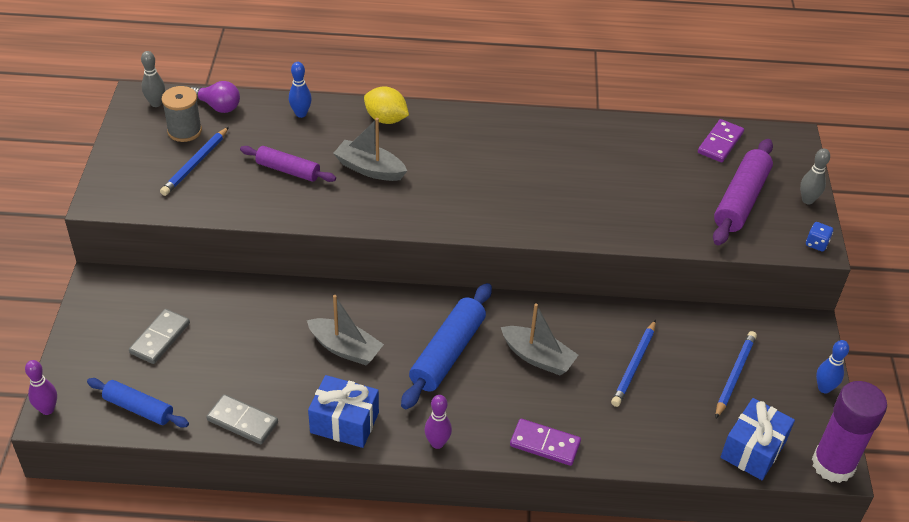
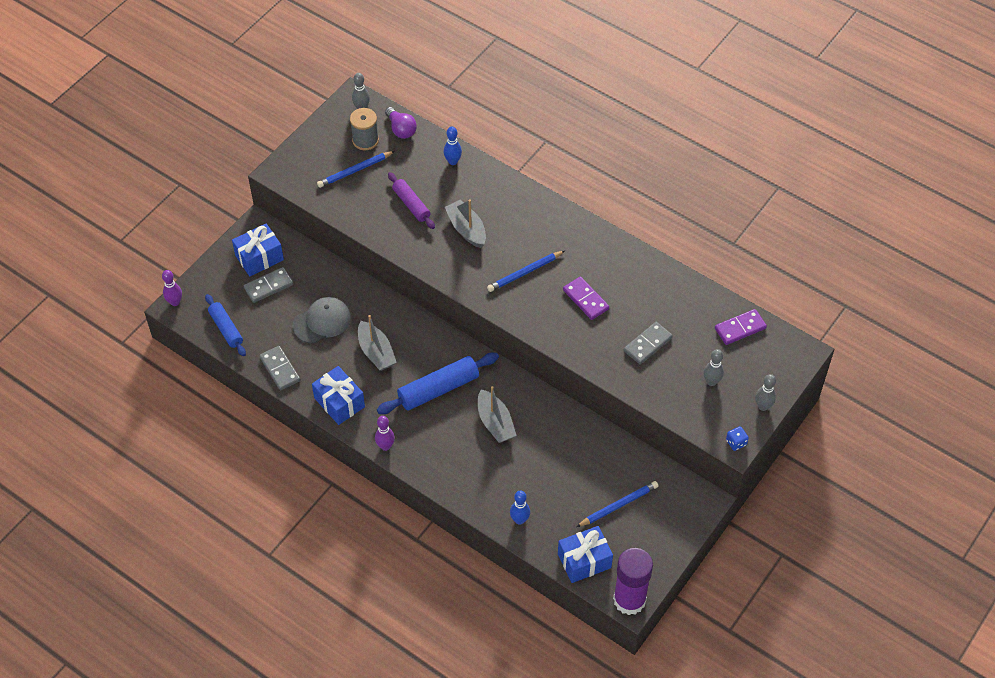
camera: 35 degrees right, 10 degrees up
(125, 313) = (259, 257): none -> blue gift
(255, 346) = (322, 322): none -> grey cap
(386, 119) = (508, 193): yellow lemon -> none
(545, 444) = (451, 483): purple domino -> purple domino (585, 299)
(633, 365) = (554, 462): blue pencil -> blue pencil (524, 272)
(649, 194) = (647, 344): none -> grey domino
(740, 200) = (711, 381): purple rolling pin -> grey bowling pin
(824, 388) = (673, 547): blue bowling pin -> blue bowling pin (519, 520)

